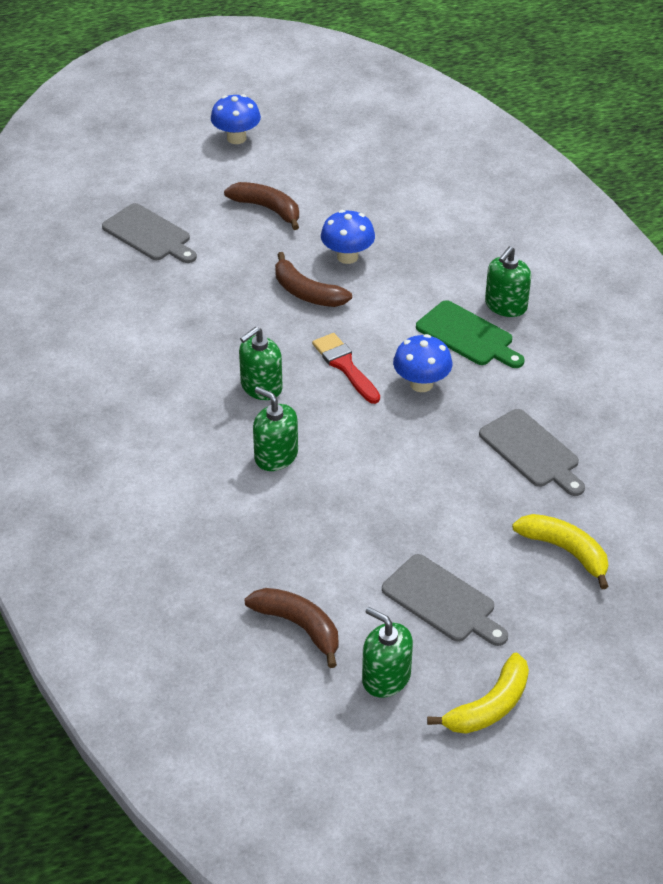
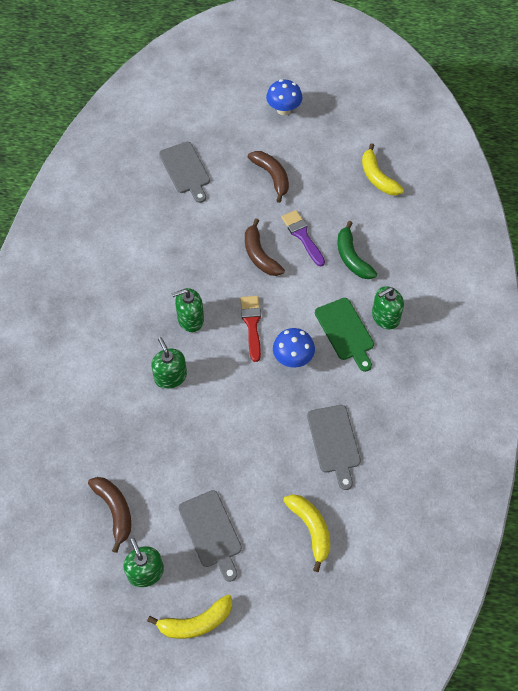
camera: 25 degrees right, 15 degrees up
(347, 257) = (302, 236): blue mushroom -> purple brush
(400, 172) = (377, 177): none -> yellow banana
(424, 260) = (352, 258): none -> green banana

